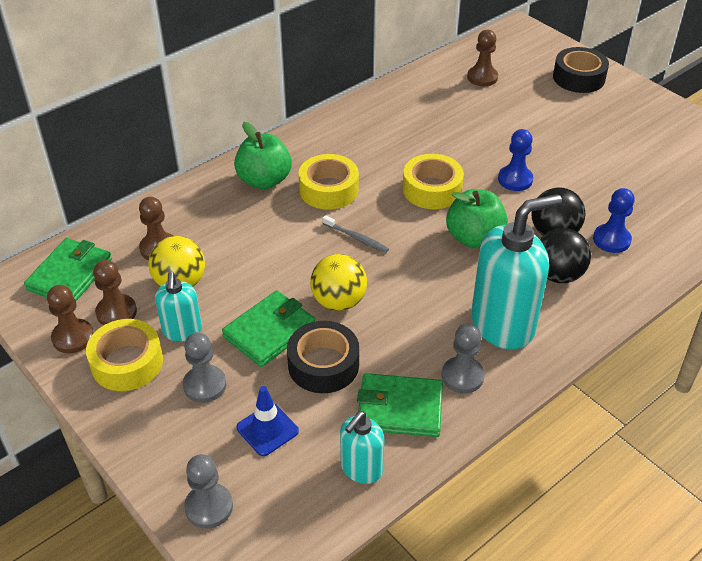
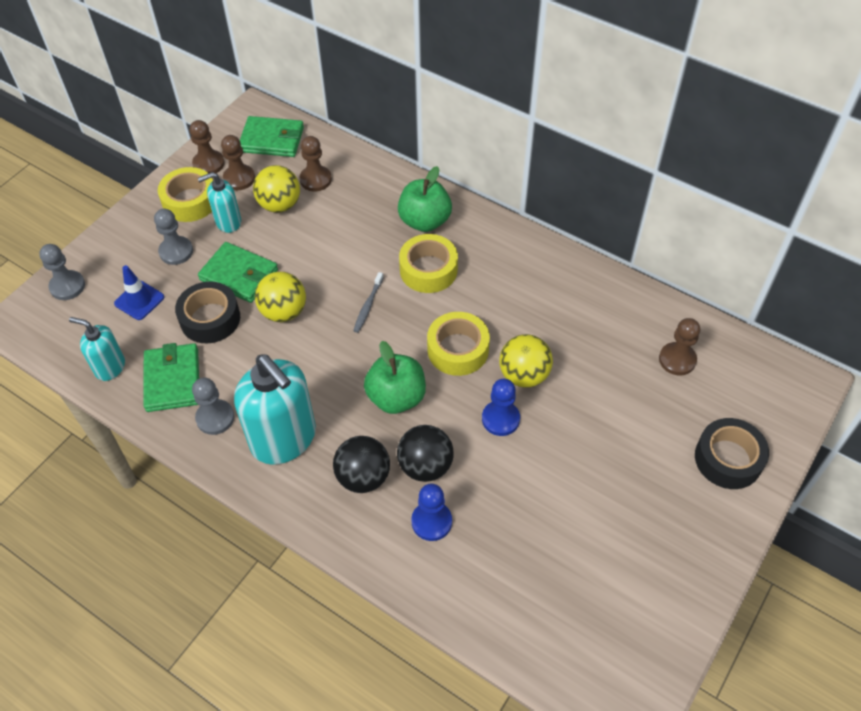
camera: 75 degrees right, 10 degrees up
(472, 157) = (524, 375): none -> yellow ball

